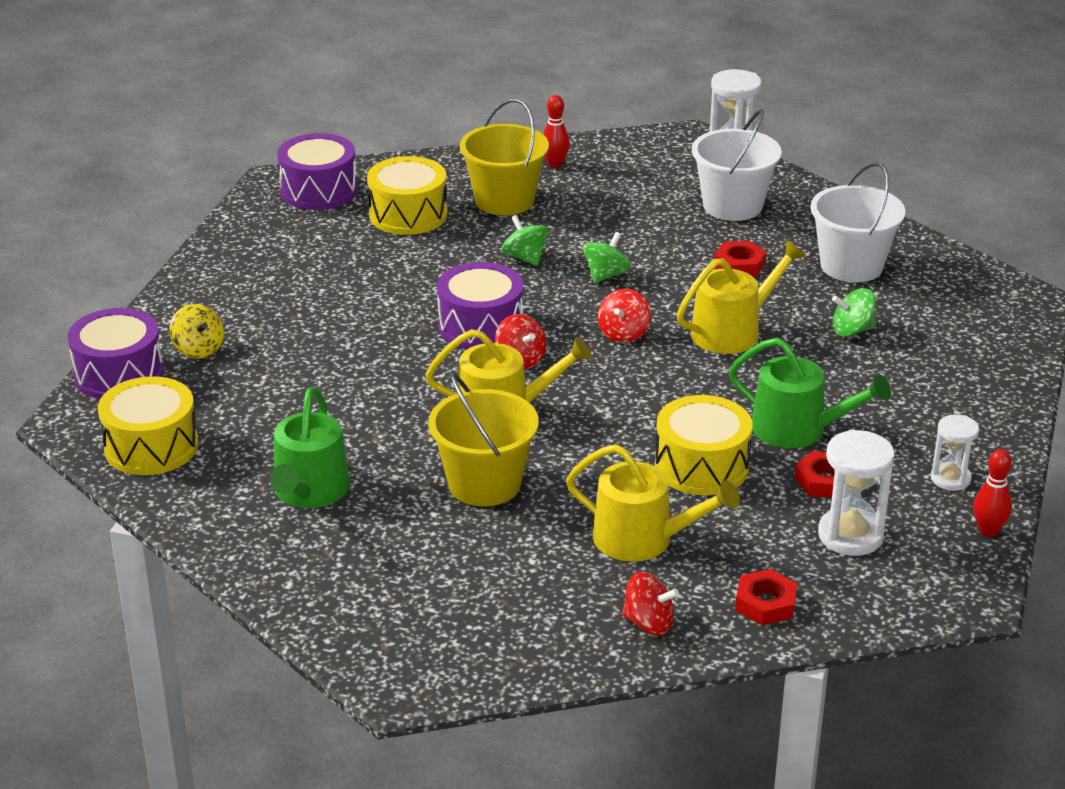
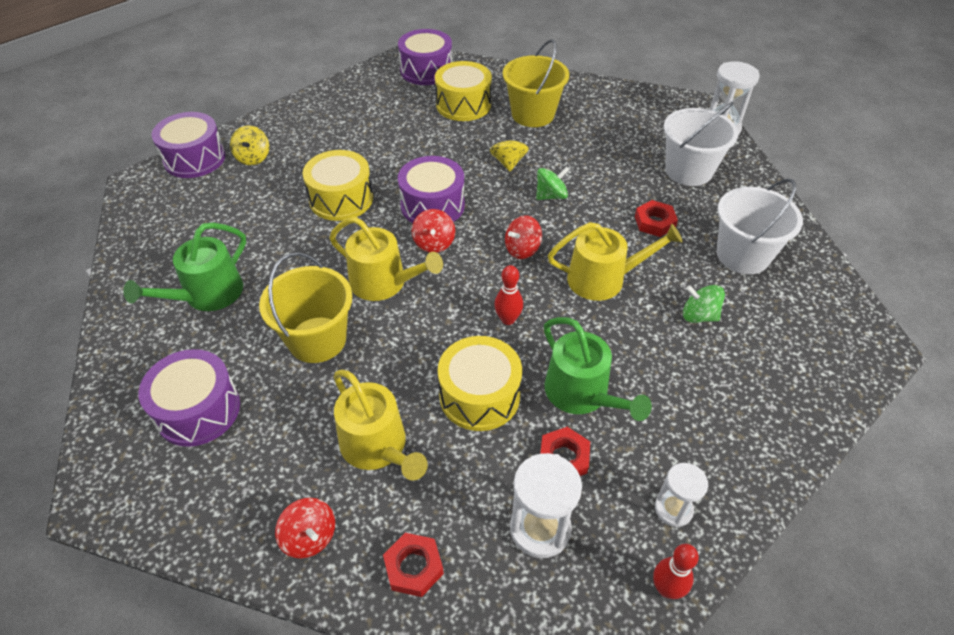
camera: 30 degrees right, 15 degrees up
(151, 446) = (158, 218): yellow drum -> yellow drum (341, 199)
(422, 583) = (198, 410): none -> purple drum
(525, 258) = (508, 162): green spinning top -> yellow spinning top
(555, 164) = (589, 98): red bowling pin -> red bowling pin (508, 319)

